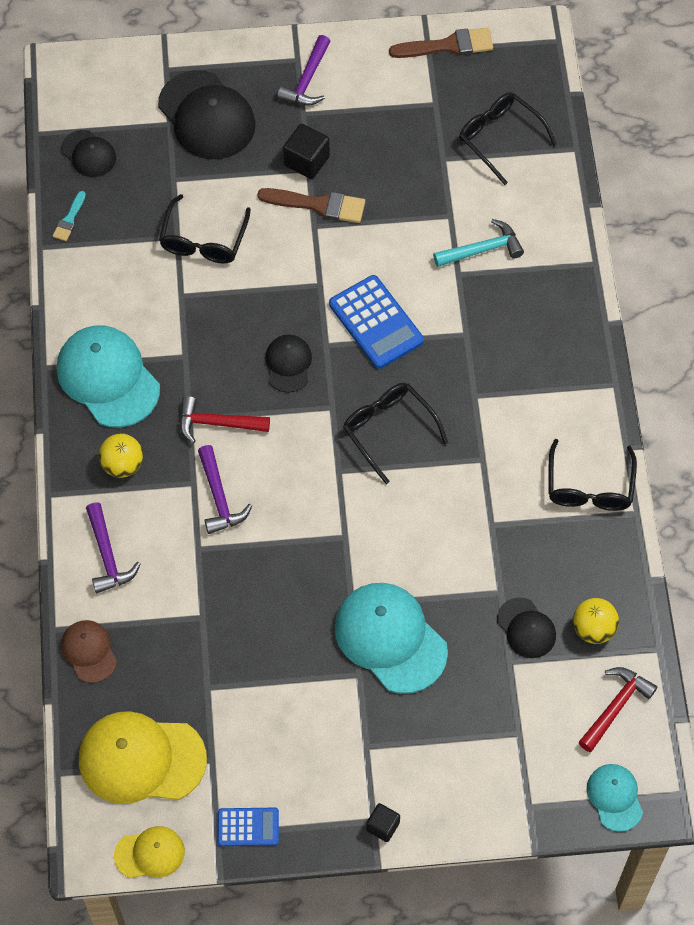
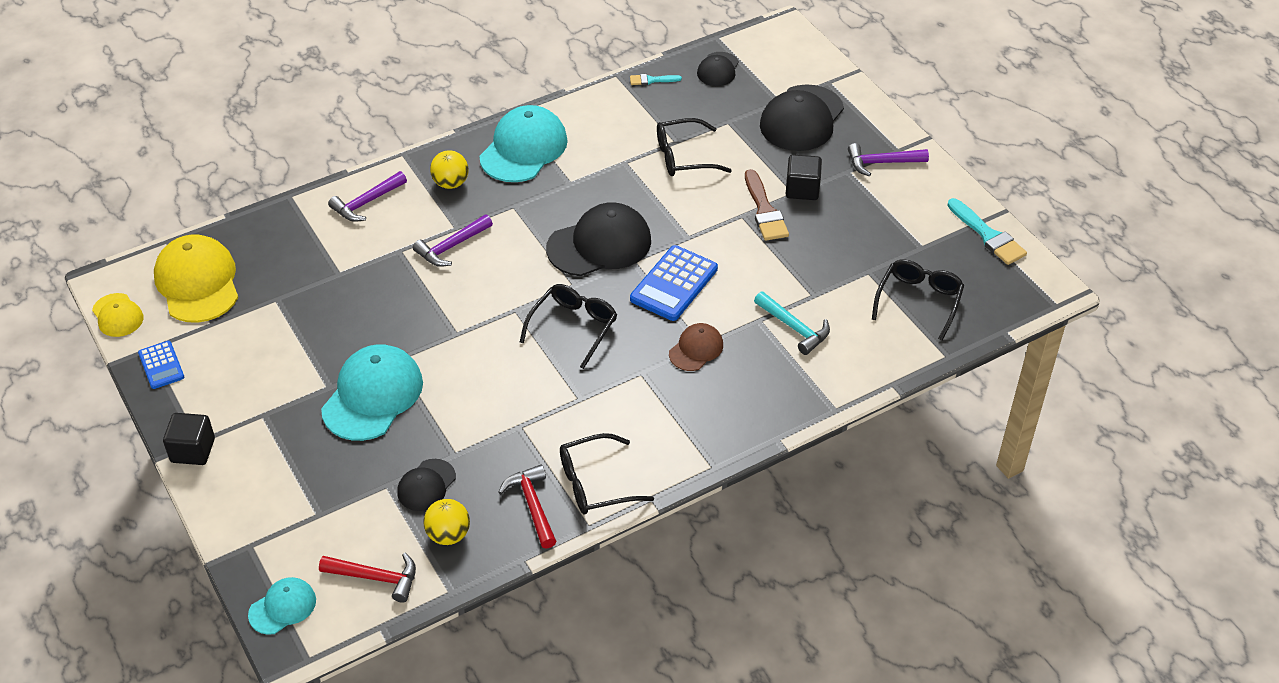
camera: 65 degrees right, 15 degrees down
(89, 651) = (278, 221): brown cap -> brown cap (696, 349)
(217, 423) = (519, 222): red hammer -> red hammer (532, 505)
(288, 364) = (599, 244): black cap -> black cap, size x1.85
(383, 826) = (193, 450): black cube -> black cube, size x1.57
(448, 46) = (988, 235): brown brush -> turquoise brush

